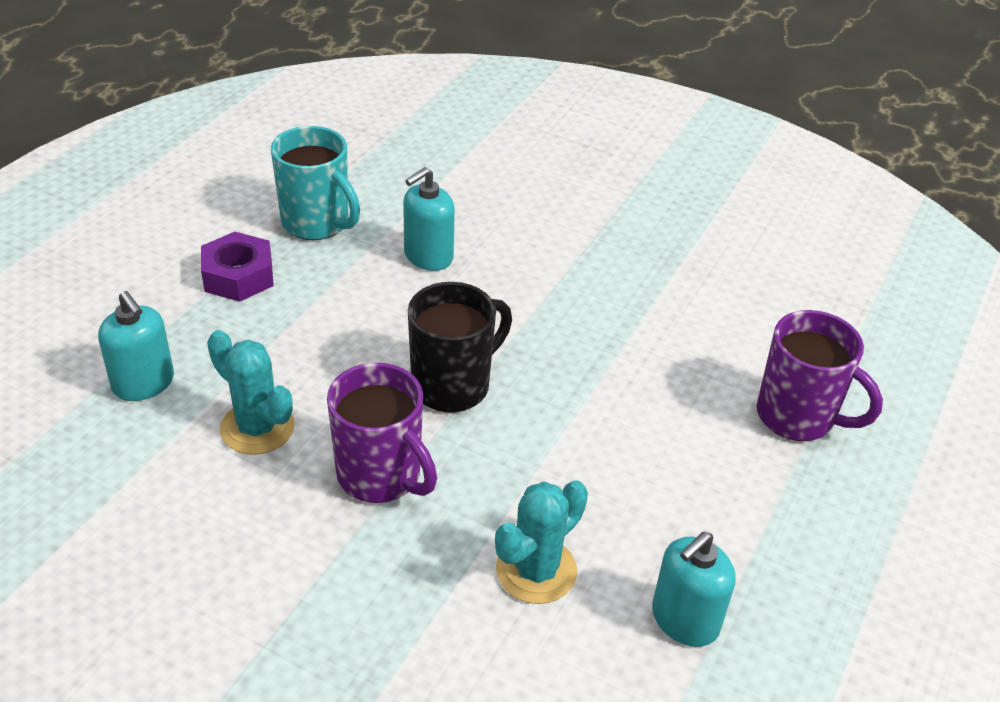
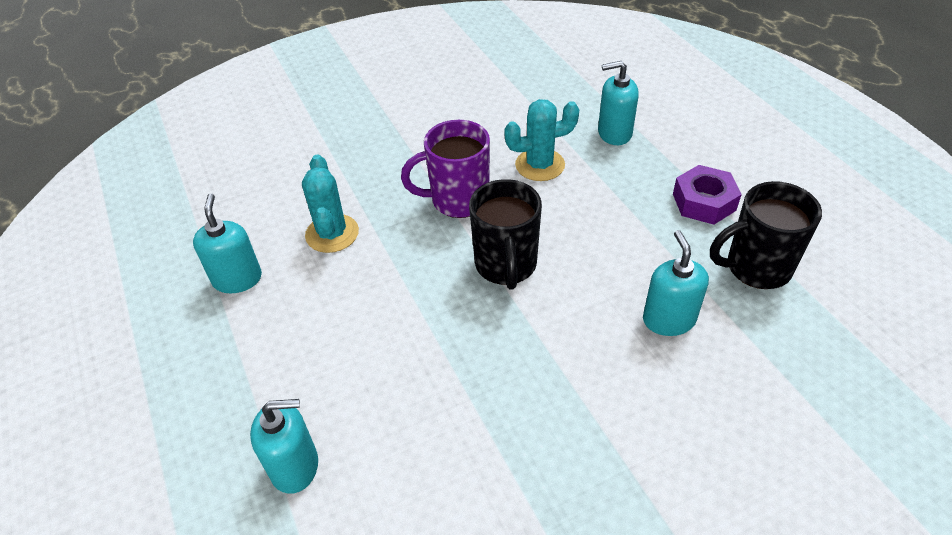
camera: 130 degrees right, 5 degrees up
(317, 223) = (756, 268): turquoise mug -> black mug
(798, 417) = (295, 466): purple mug -> turquoise soap dispenser

